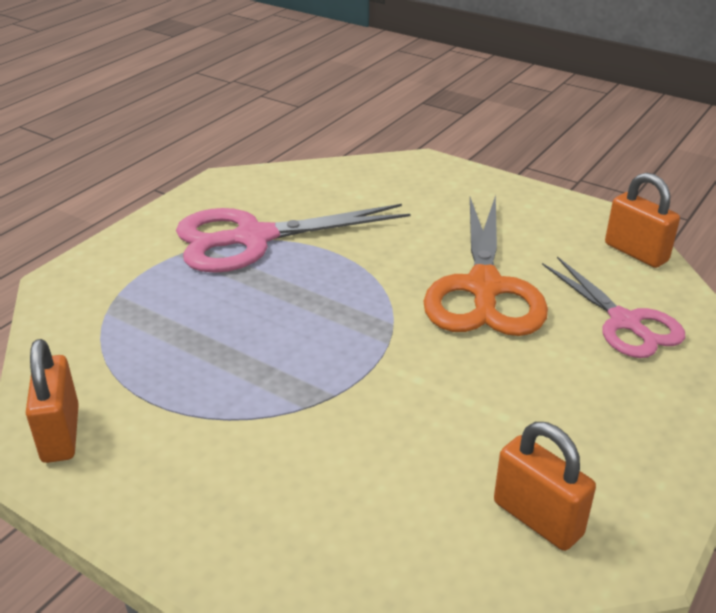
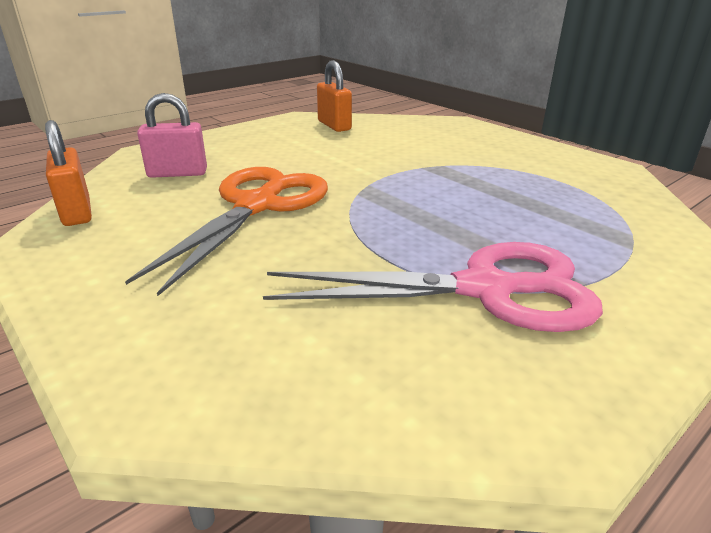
camera: 165 degrees left, 5 degrees down
(61, 434) = (608, 173): orange padlock -> none
(625, 322) = (177, 173): pink scissors -> pink padlock

